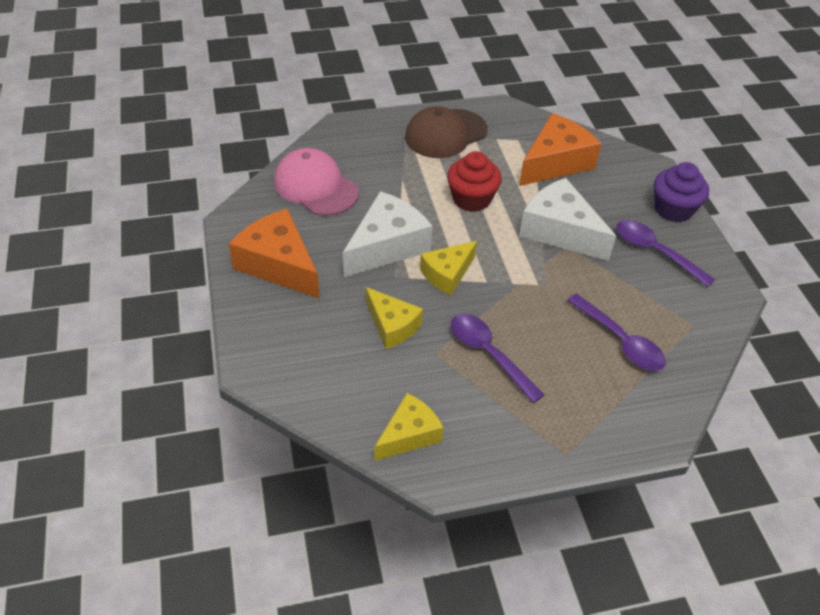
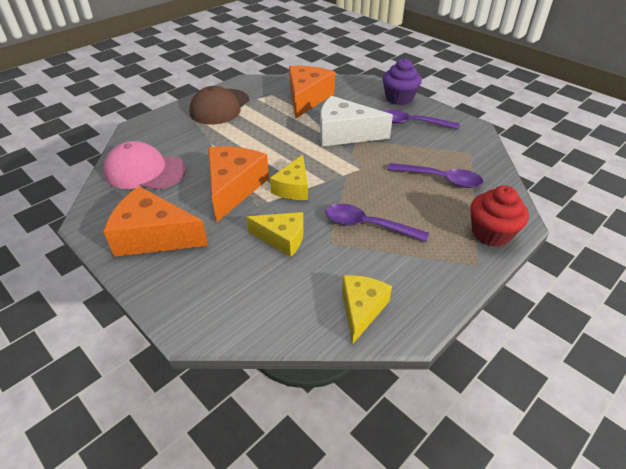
camera: 30 degrees left, 5 degrees down
(387, 246) = (234, 188): white cheese -> orange cheese
(471, 199) = (270, 137): red cupcake -> red cupcake (491, 233)

